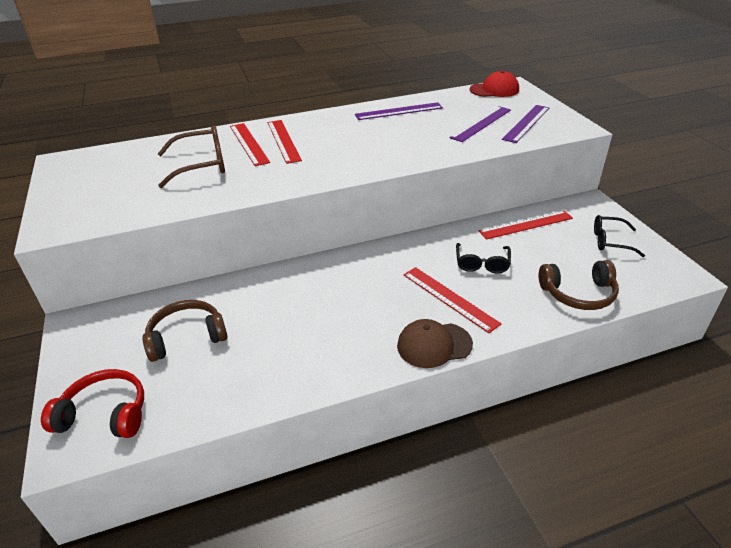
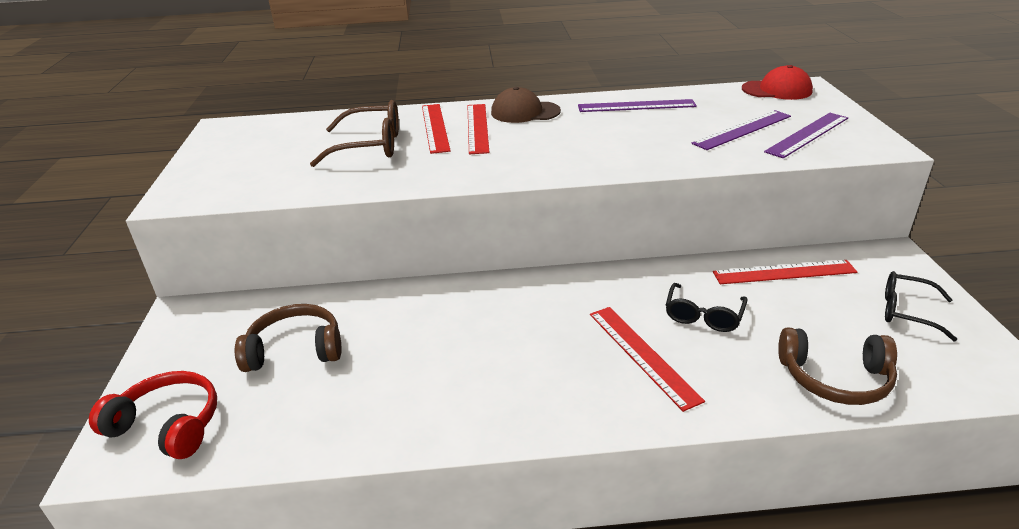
camera: 15 degrees right, 5 degrees down
(434, 345) = (600, 414): brown cap -> brown cap (525, 112)

